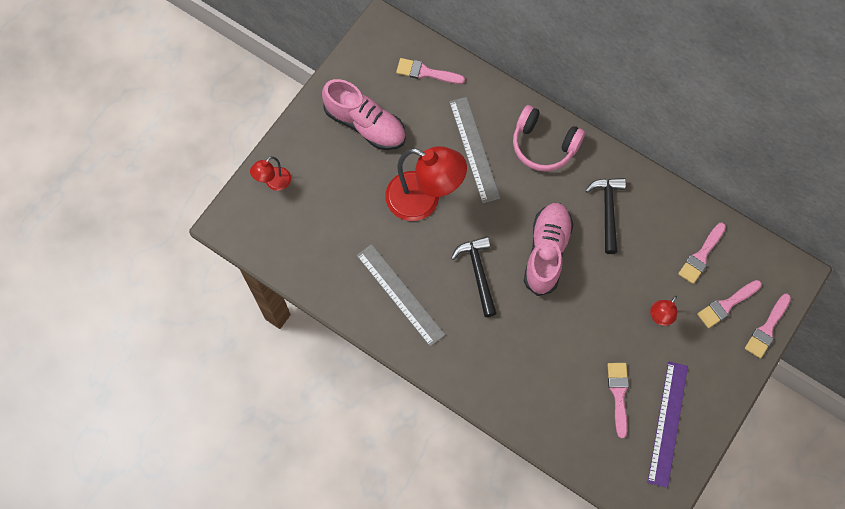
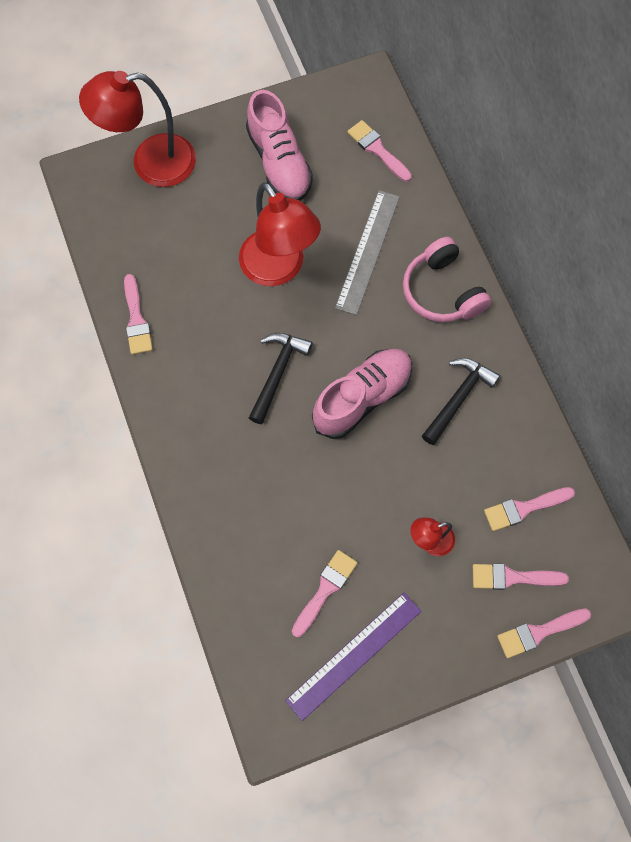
camera: 35 degrees right, 0 degrees up
(274, 183) = (150, 163): red lamp -> red lamp, size x2.07
(353, 300) = (136, 319): none -> pink brush
(400, 294) = (186, 343): grey ruler -> none

